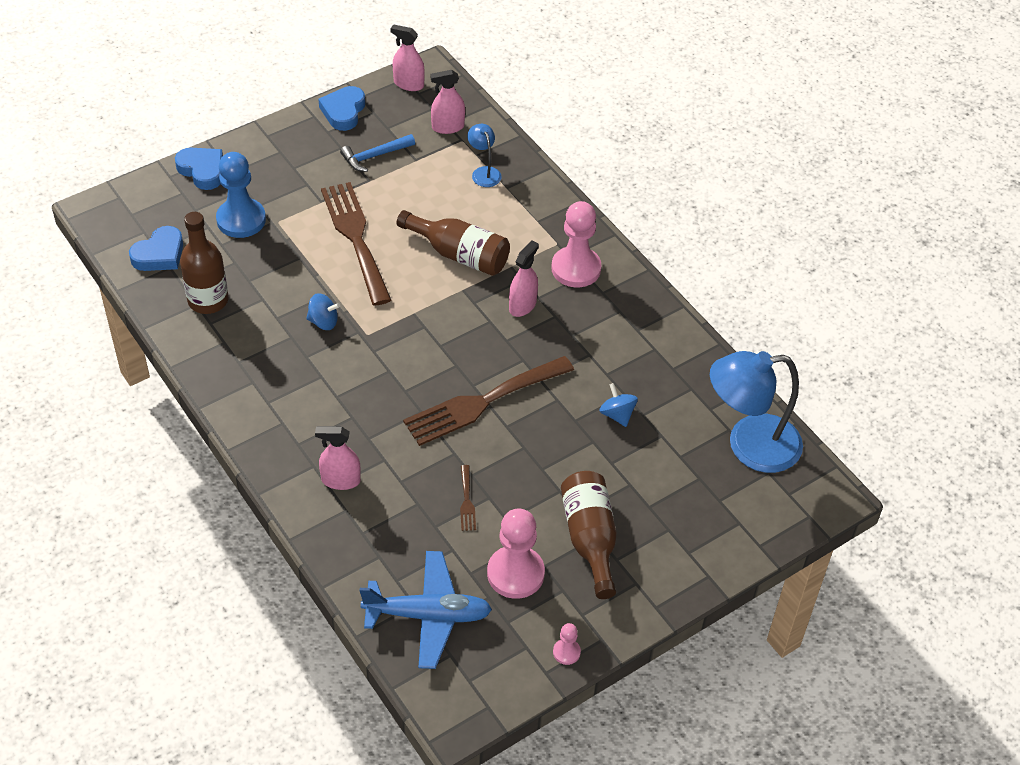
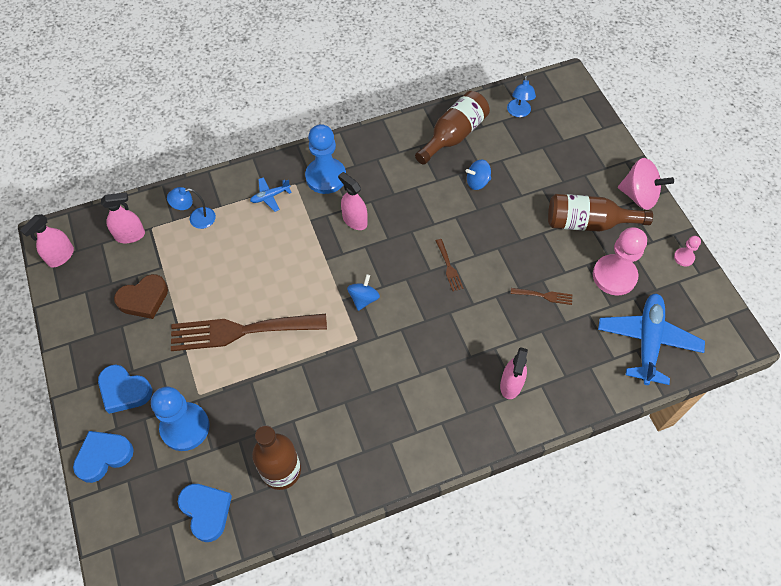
camera: 75 degrees left, 10 degrees up
(323, 322) = (334, 372): blue spinning top -> blue spinning top (363, 299)
(343, 111) = (74, 316): blue heart -> blue heart (124, 391)
(374, 156) = (144, 299): blue hammer -> brown heart
(448, 127) = (130, 235): pink spray bottle -> pink spray bottle turned 105 degrees counterclockwise
(459, 254) = (286, 254): brown bottle -> brown bottle (453, 135)
(482, 402) = (449, 267): brown fork -> brown fork, size x0.41
(532, 226) = (270, 196): none -> blue plane
(576, 268) = (326, 177): pink pawn -> blue pawn
(653, 594) = (639, 196): none -> pink spinning top
(749, 445) = (518, 112): blue lamp -> blue lamp, size x0.46

